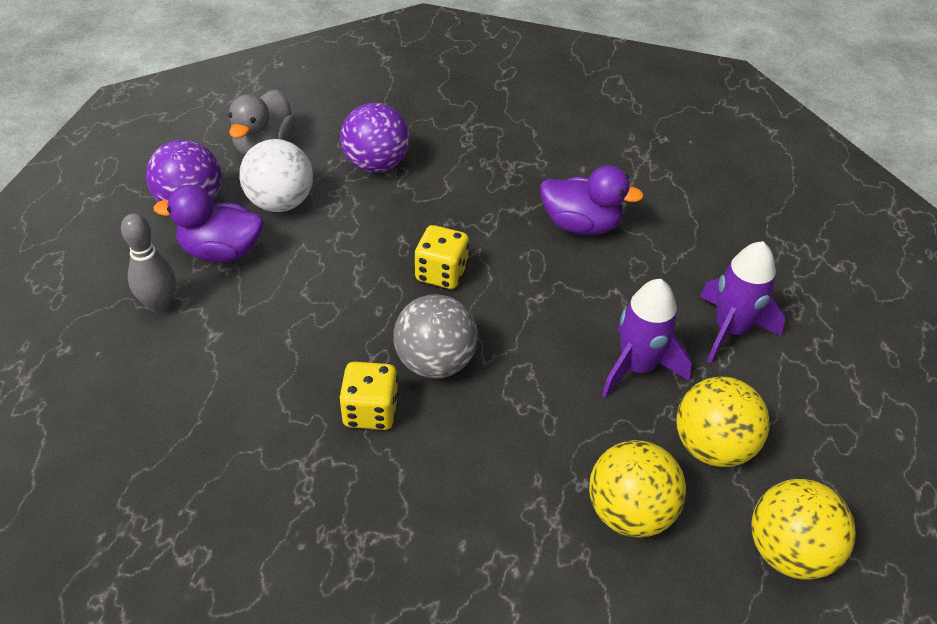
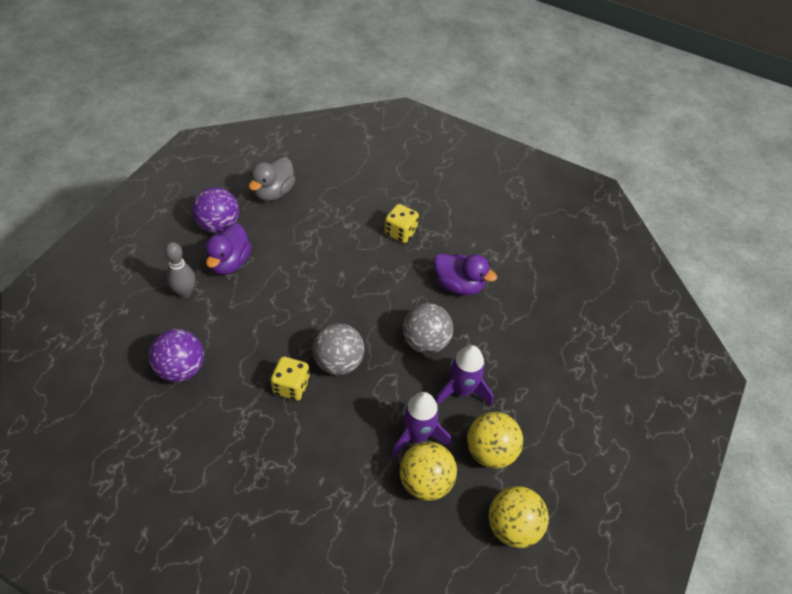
camera: 10 degrees right, 5 degrees up
(221, 251) = (229, 262): purple duck -> purple duck turned 90 degrees counterclockwise
(280, 203) = (273, 234): white ball -> none
(376, 165) = (340, 218): purple ball -> purple ball (181, 369)
(441, 273) = (359, 303): yellow dice -> yellow dice (400, 232)
(559, 310) = (425, 342): none -> grey ball
(730, 330) = (530, 377): purple rocket -> purple rocket (417, 436)

